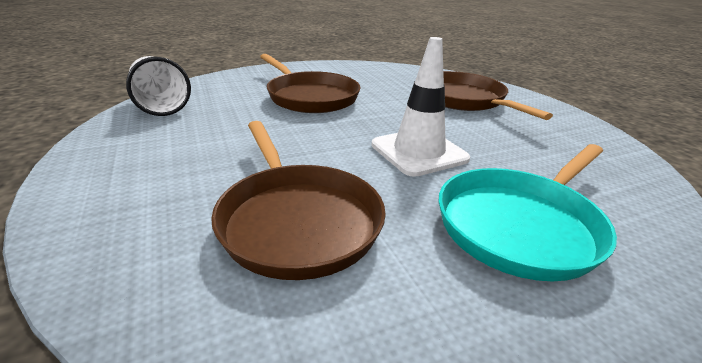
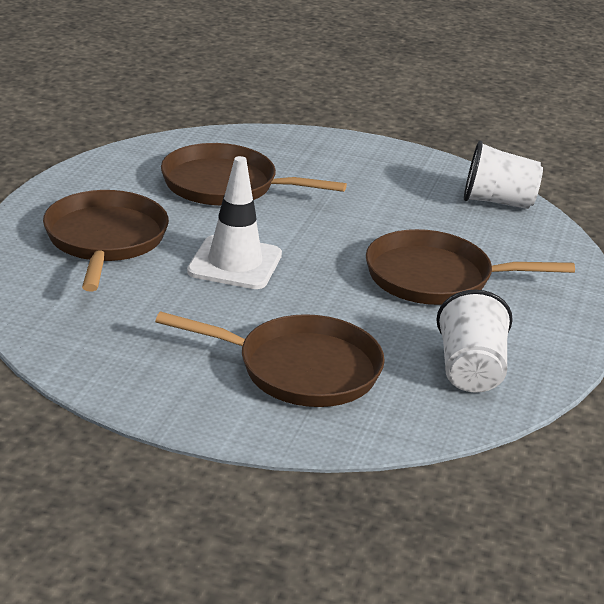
camera: 130 degrees right, 0 degrees up
(381, 74) = (470, 370): none -> white cup
(521, 225) = (105, 239): turquoise pan -> brown pan

